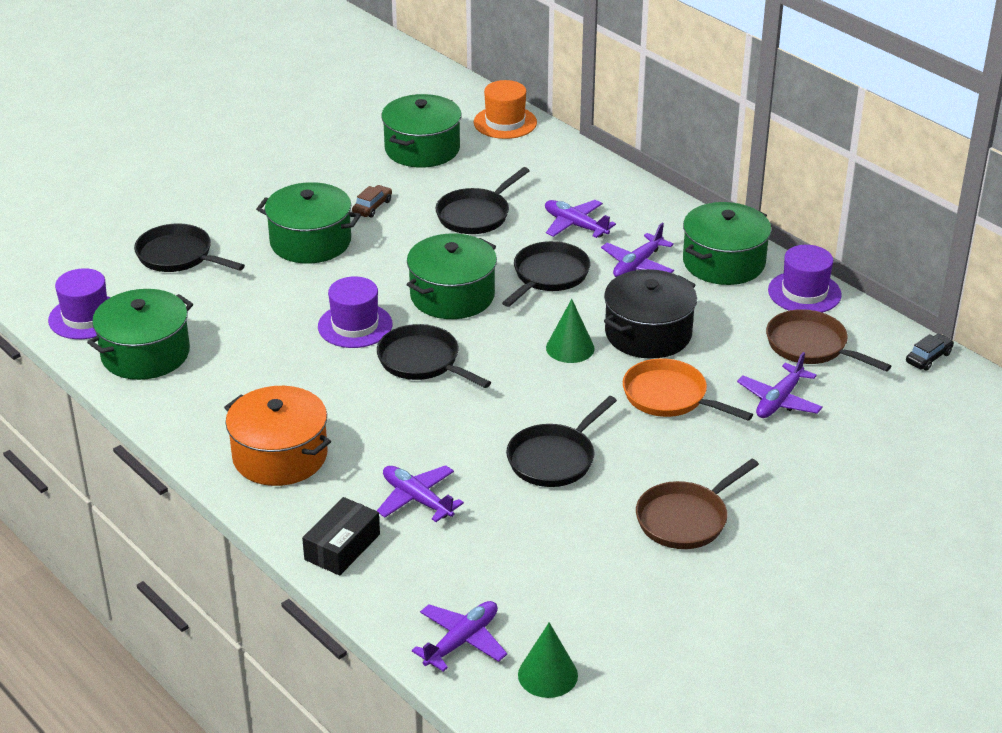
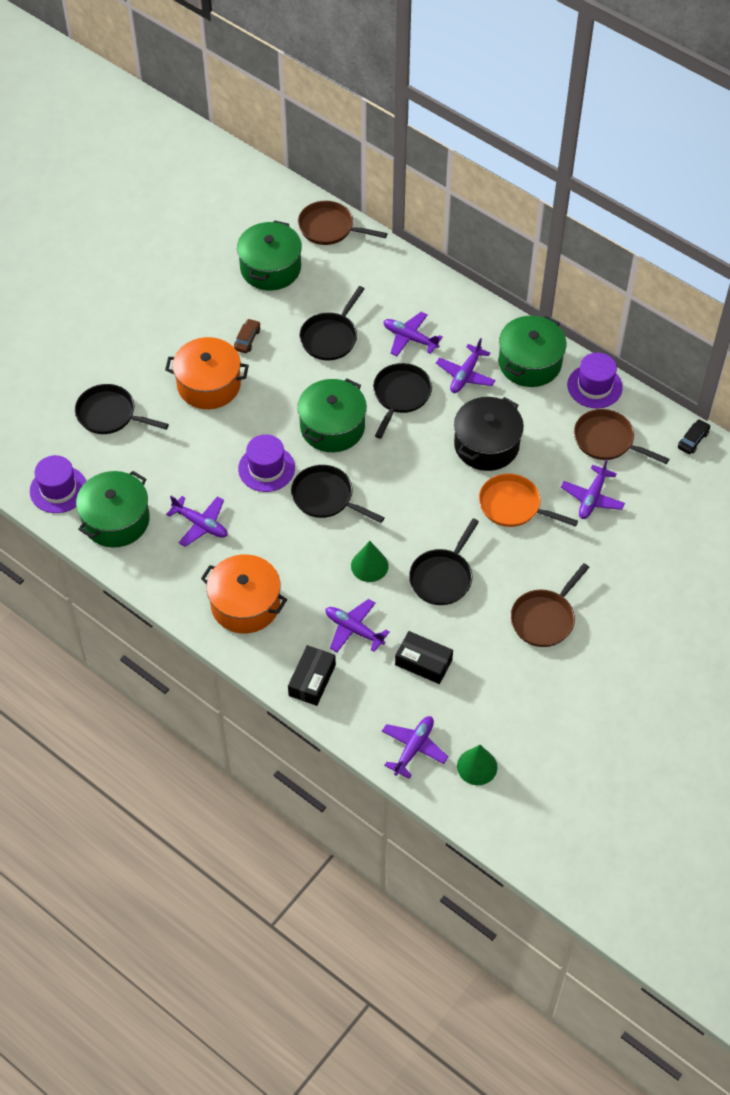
camera: 10 degrees left, 20 degrees up
(251, 370) = (201, 524): none -> purple plane
(310, 242) = (209, 385): green pot -> orange pot
(503, 546) = (423, 662): none -> black box
(505, 122) = (330, 228): orange hat -> brown pan
(570, 348) = (432, 468): green cone -> green cone (369, 565)

